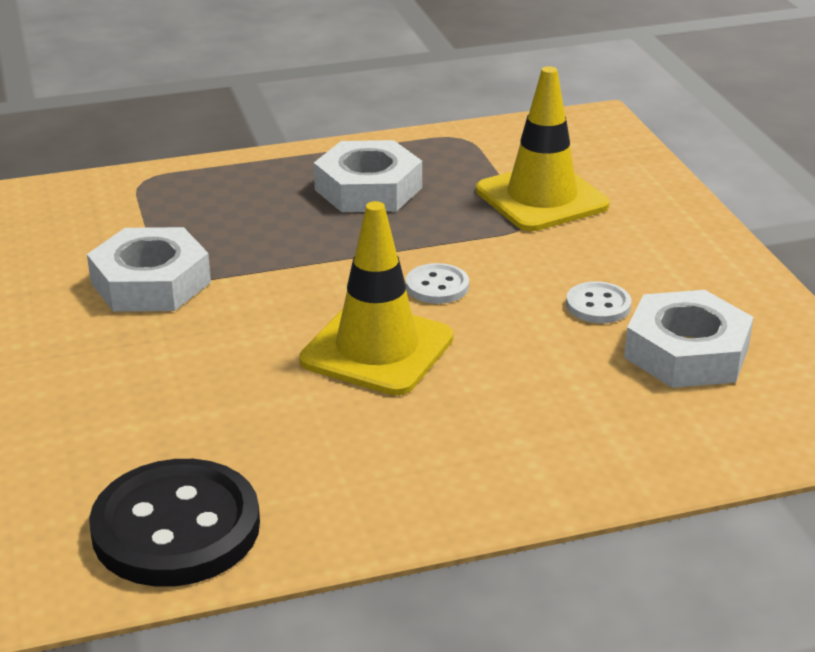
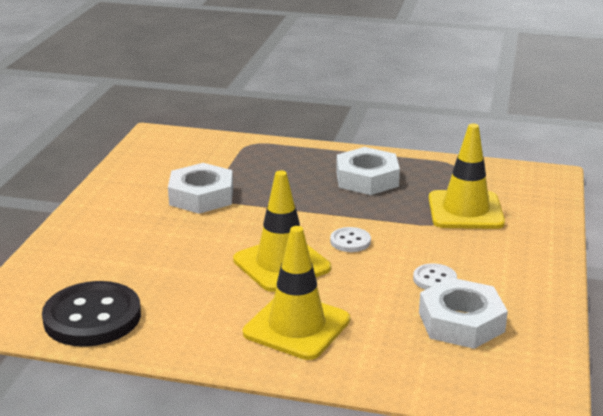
camera: 30 degrees right, 5 degrees down
(490, 432) = (296, 326): none -> yellow traffic cone

